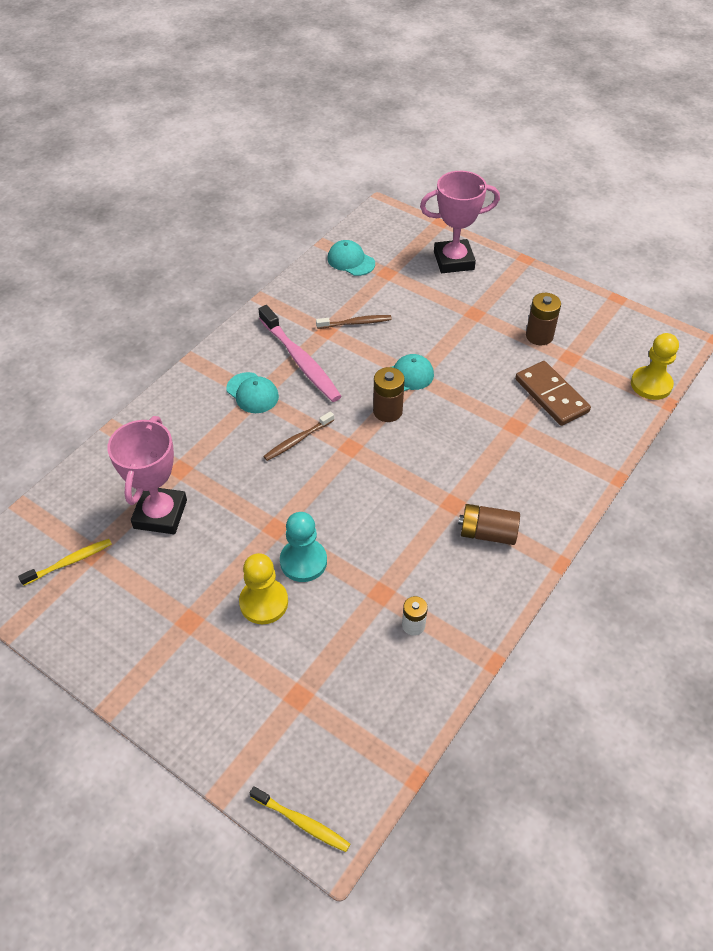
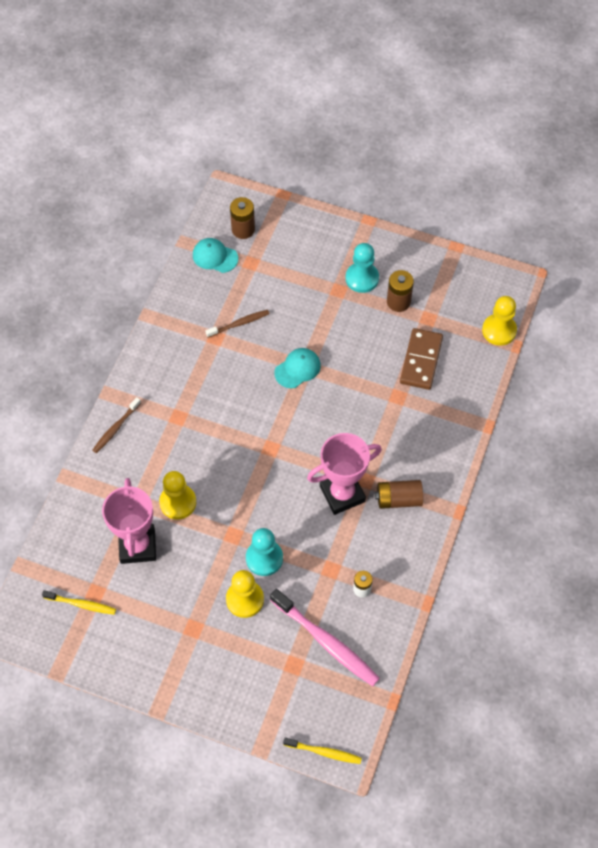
camera: 15 degrees left, 10 degrees up
(69, 562) = (81, 604): yellow toothbrush -> yellow toothbrush turned 60 degrees clockwise
(224, 479) = (178, 502): none -> yellow pawn
(252, 393) = (173, 416): turquoise cap -> none
(297, 440) = (225, 452): brown toothbrush -> brown toothbrush (116, 428)
(300, 360) = (203, 374): pink toothbrush -> pink toothbrush (326, 642)
(387, 411) = (291, 407): brown battery -> brown battery (243, 229)
(453, 260) = (306, 236): pink trophy -> pink trophy (342, 494)
(503, 307) = (362, 278): none -> turquoise pawn
(551, 395) = (421, 360): brown domino -> brown domino turned 60 degrees clockwise

